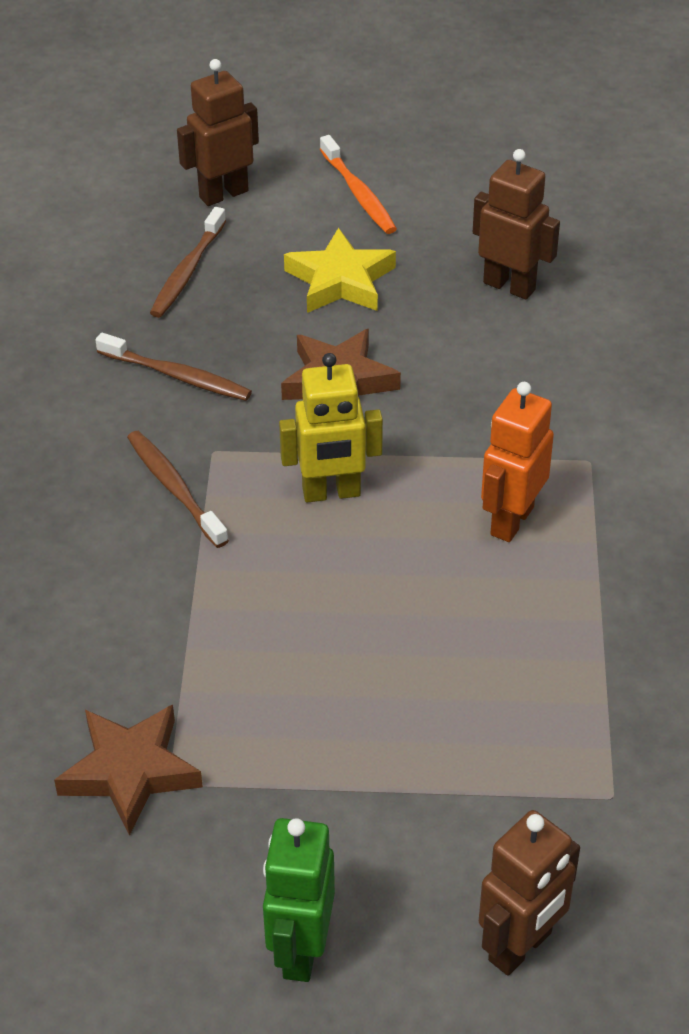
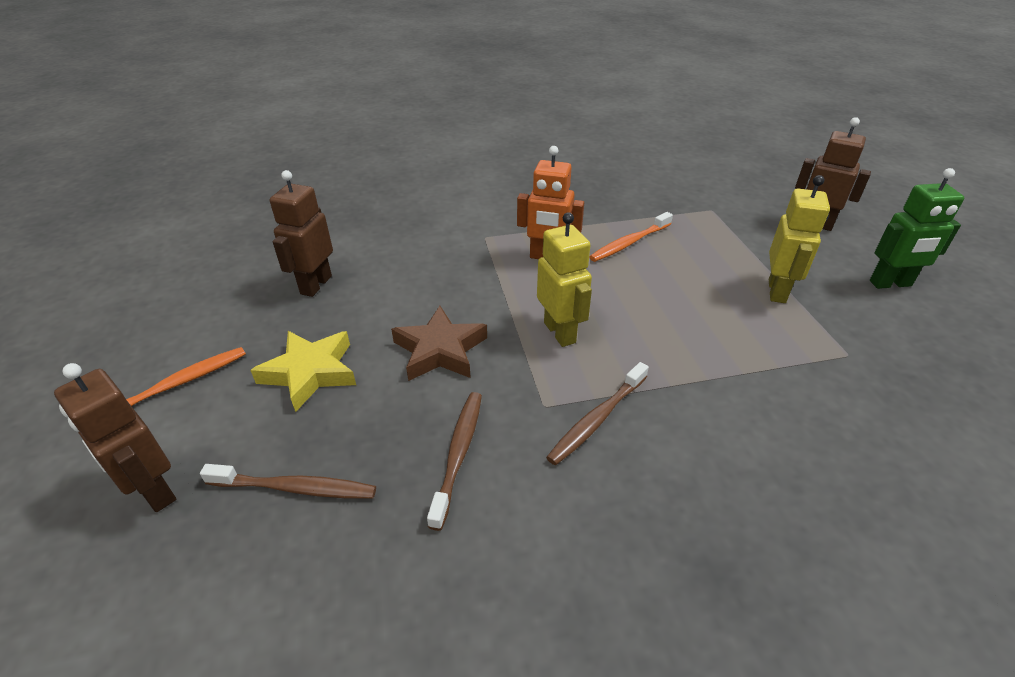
camera: 105 degrees left, 5 degrees down
(130, 772) = (859, 375): brown star -> none
(335, 772) = (777, 291): none -> yellow robot
(526, 632) = (629, 243): none -> orange toothbrush

